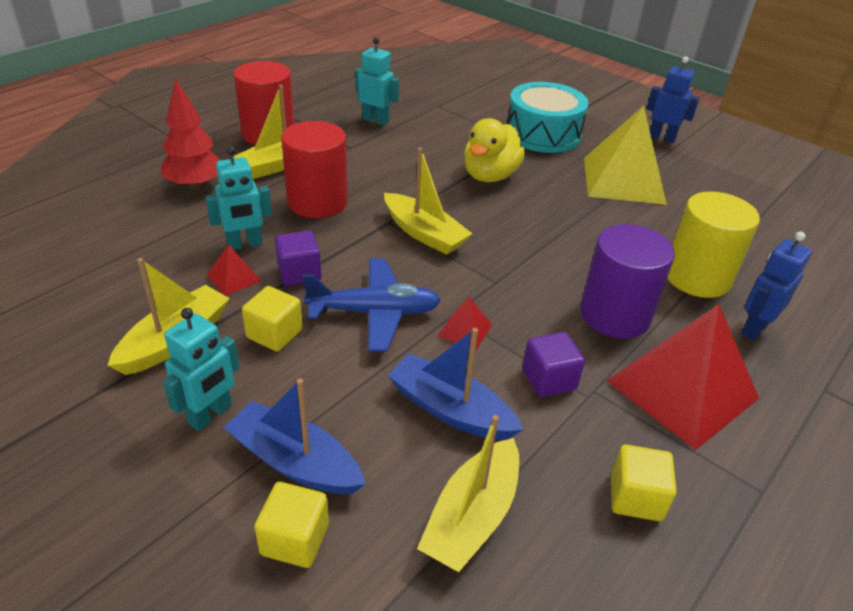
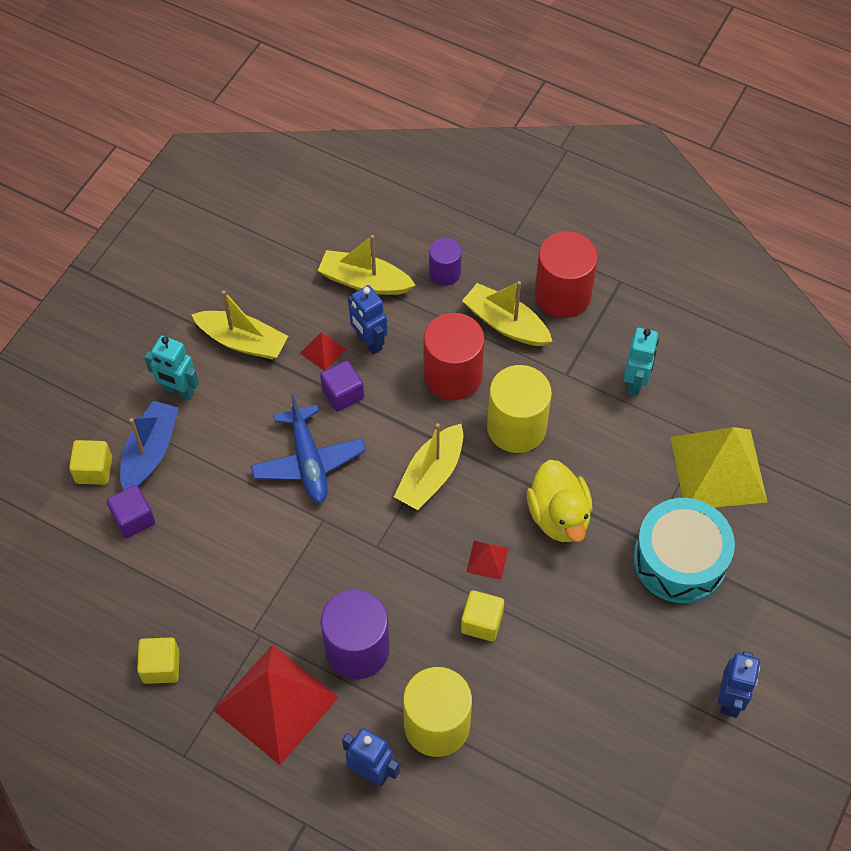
camera: 80 degrees right, 20 degrees up
(195, 185) = (444, 273): red tree -> purple cylinder
(244, 244) = (369, 342): turquoise robot -> blue robot
(274, 334) = (265, 401): yellow cube -> yellow cube (481, 622)
(392, 179) = (516, 427): none -> yellow cylinder
(450, 409) = (216, 536): blue boat -> none
(465, 330) = (305, 532): red pyramid -> red pyramid (487, 560)
(472, 517) = (127, 565): yellow boat -> yellow boat (364, 281)
(490, 175) = (559, 516): yellow duck -> yellow duck turned 120 degrees counterclockwise
(549, 379) = (263, 601): purple cube -> purple cube (133, 519)
(623, 180) = (602, 653): yellow pyramid -> yellow pyramid (718, 469)

